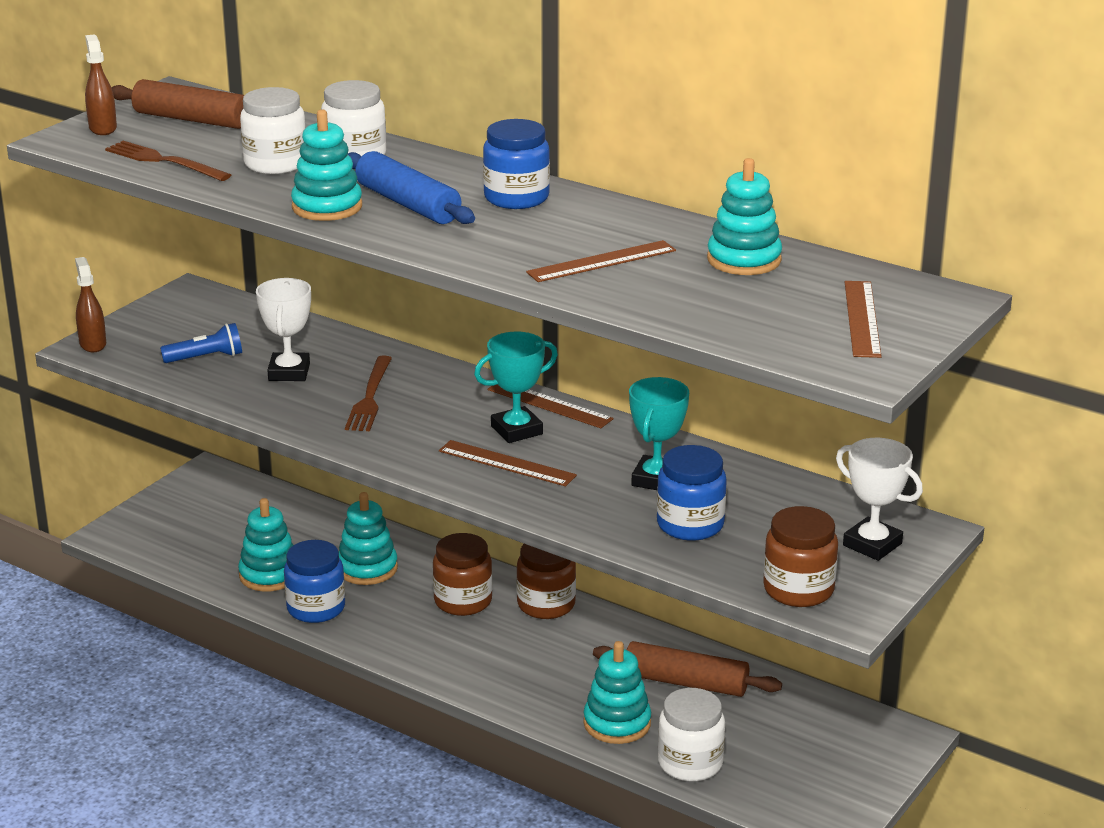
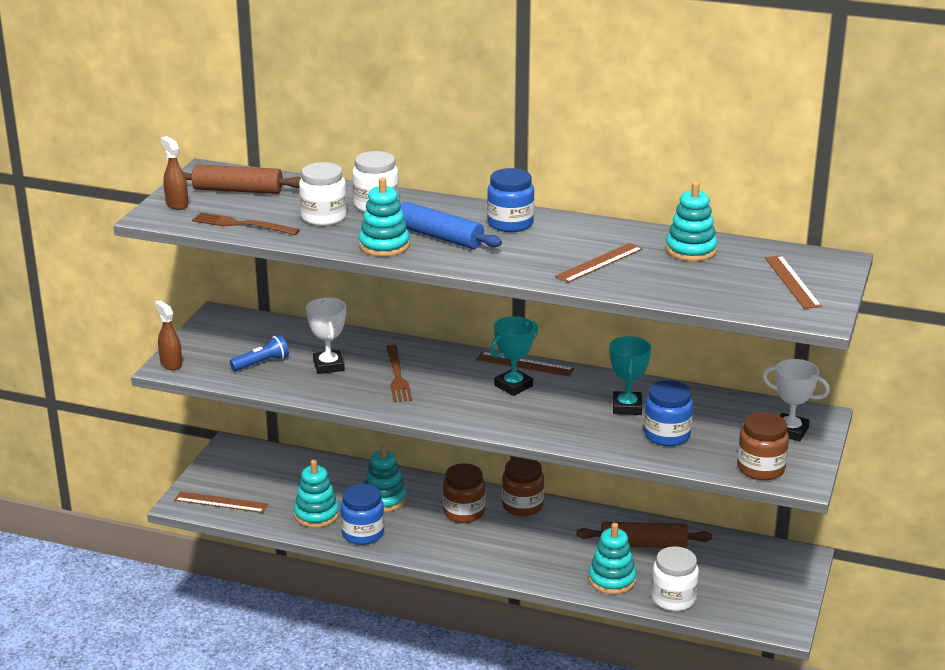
camera: 15 degrees left, 0 degrees up
(506, 463) = (520, 410): brown ruler -> brown ruler (221, 502)

